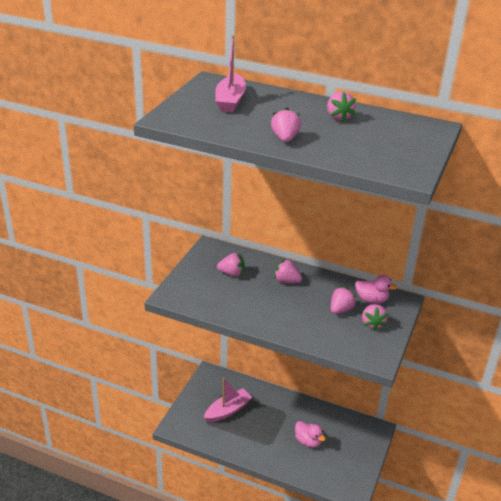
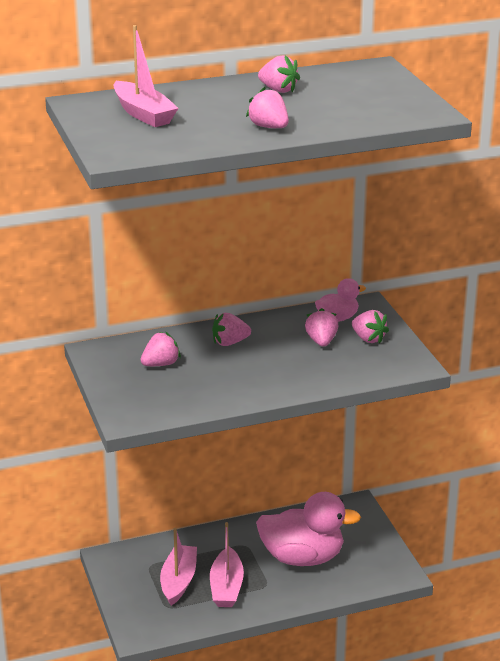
camera: 40 degrees left, 5 degrees down
(247, 431) = (226, 587): none -> pink boat
(308, 441) = (302, 557): pink duck -> pink duck, size x1.97

